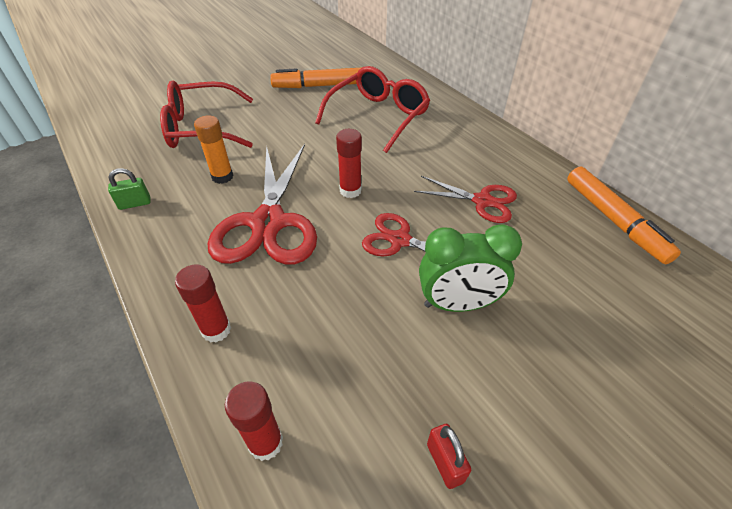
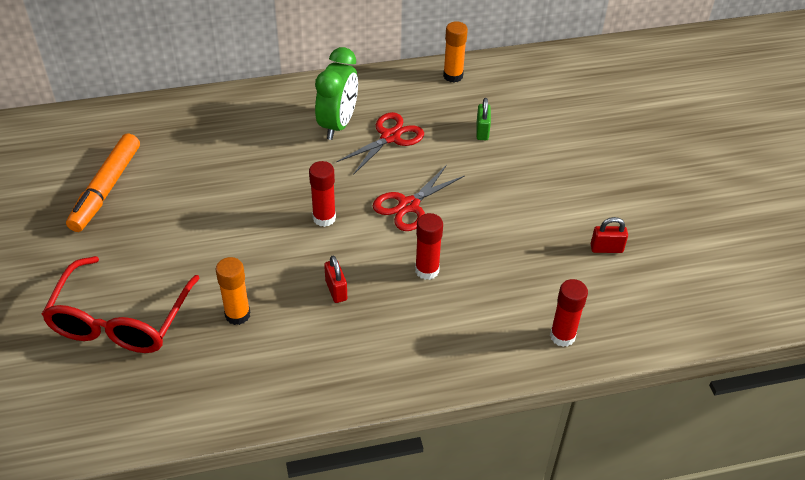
camera: 70 degrees left, 0 degrees up
(135, 203) = (239, 400): green padlock -> green padlock (482, 131)
(216, 330) = (451, 350): red glue stick -> red glue stick (427, 270)
(268, 223) = (336, 290): red scissors -> red padlock
(378, 117) = (212, 160): red glasses -> none
(457, 304) = (491, 196): green clock -> green clock (338, 124)
(614, 220) = (453, 76): orange marker -> orange glue stick

